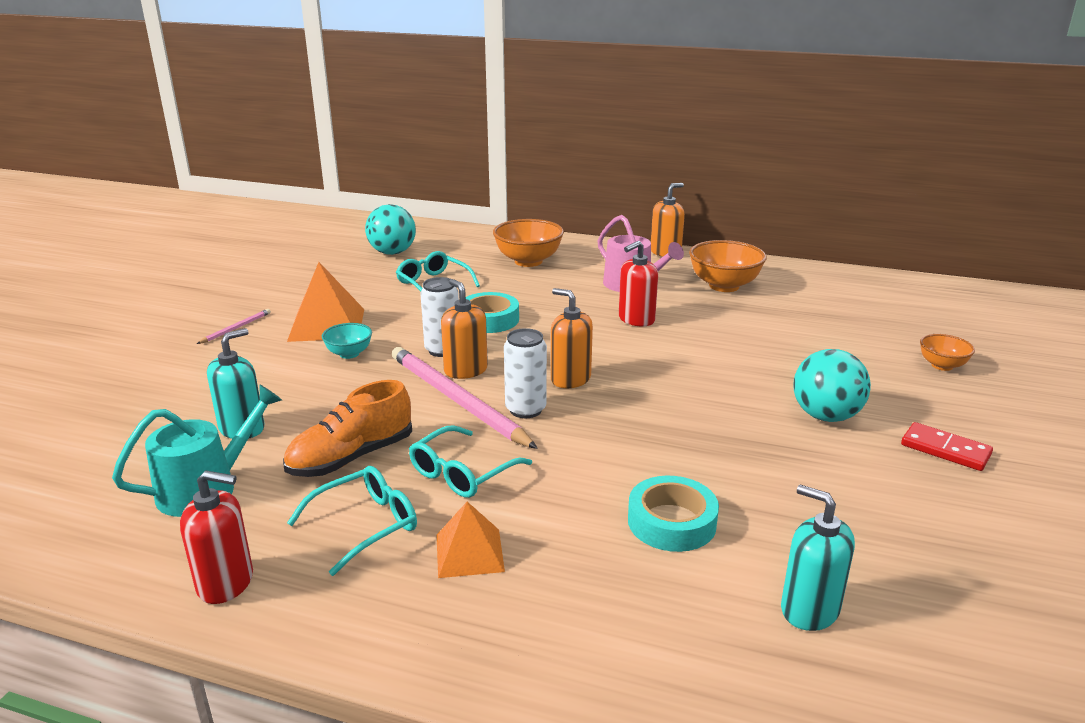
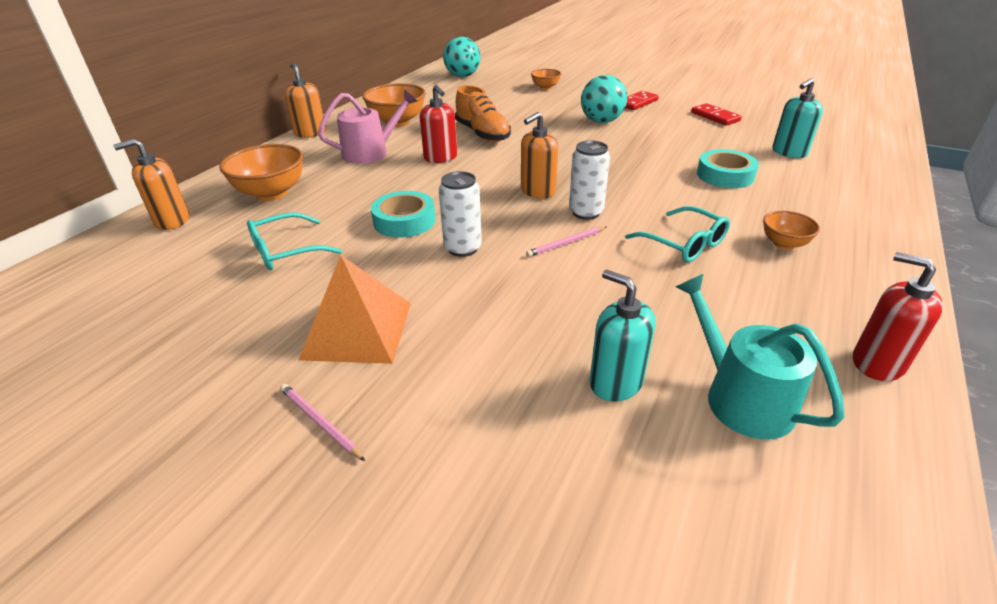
camera: 80 degrees left, 10 degrees up
(226, 583) = (877, 363): red soap dispenser -> red soap dispenser turned 60 degrees counterclockwise
(349, 354) = (449, 309): turquoise bowl -> none
(351, 457) = (668, 300): orange shoe -> orange shoe (482, 134)
(364, 525) = (769, 290): turquoise glasses -> none
(392, 253) = (150, 281): turquoise ball -> turquoise ball (462, 76)
(456, 400) = (566, 243): pink pencil -> pink pencil, size x0.43
(465, 370) = (510, 237): orange soap dispenser -> orange soap dispenser (172, 221)
(469, 552) = (784, 244): orange pyramid -> orange bowl
(942, 534) = (715, 117): none -> red domino

